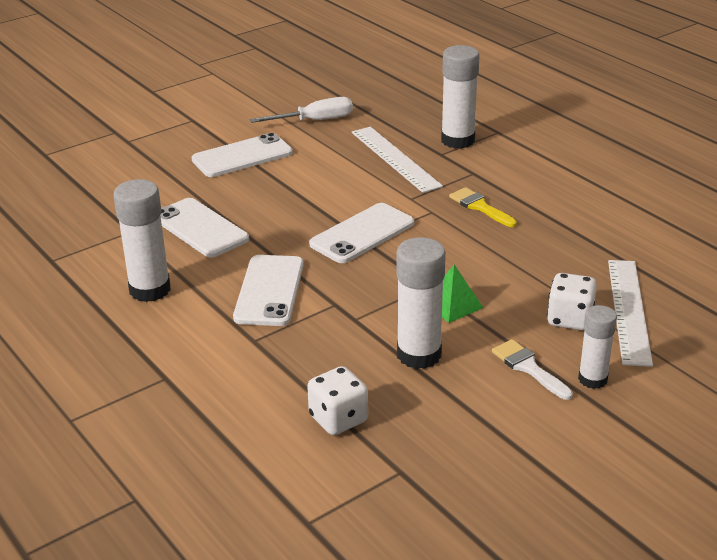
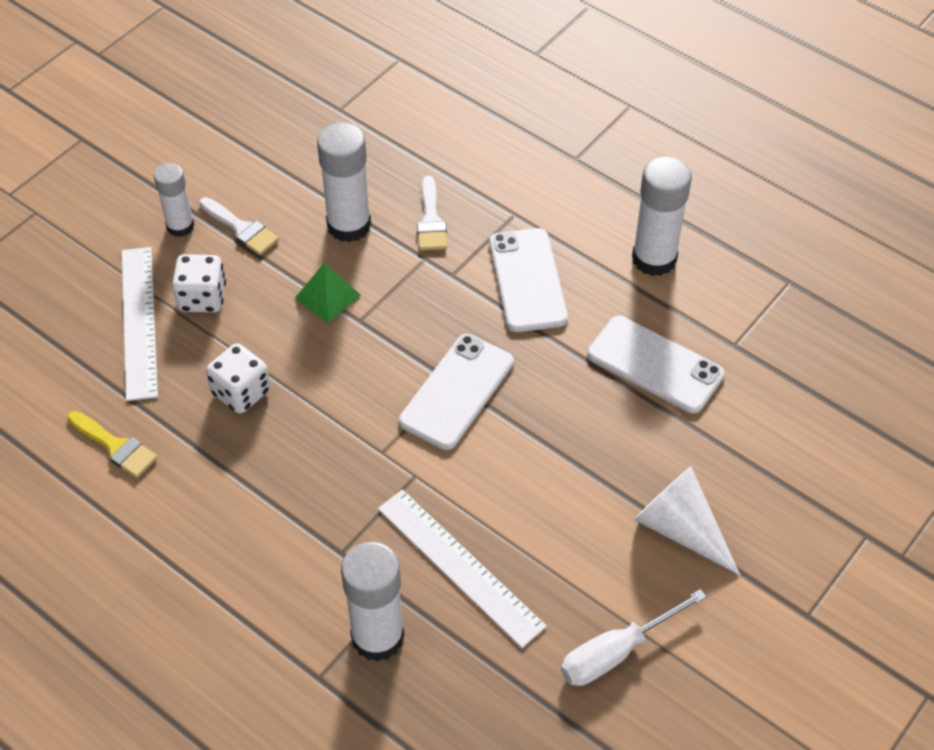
camera: 165 degrees right, 20 degrees up
(242, 156) = (680, 528): white phone -> white cone
(336, 347) = (431, 220): none -> white brush
(338, 419) = (403, 145): white dice -> white dice (241, 392)
(479, 207) = (321, 474): yellow brush -> yellow brush (116, 446)

